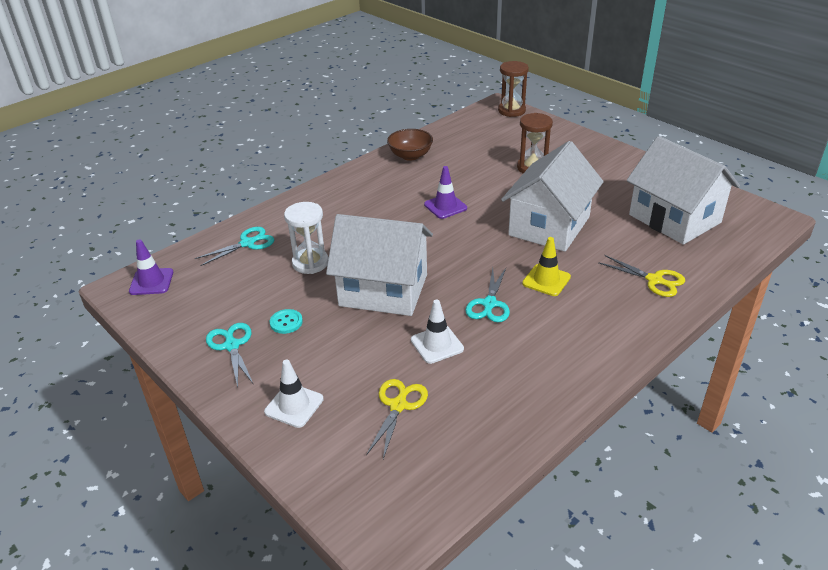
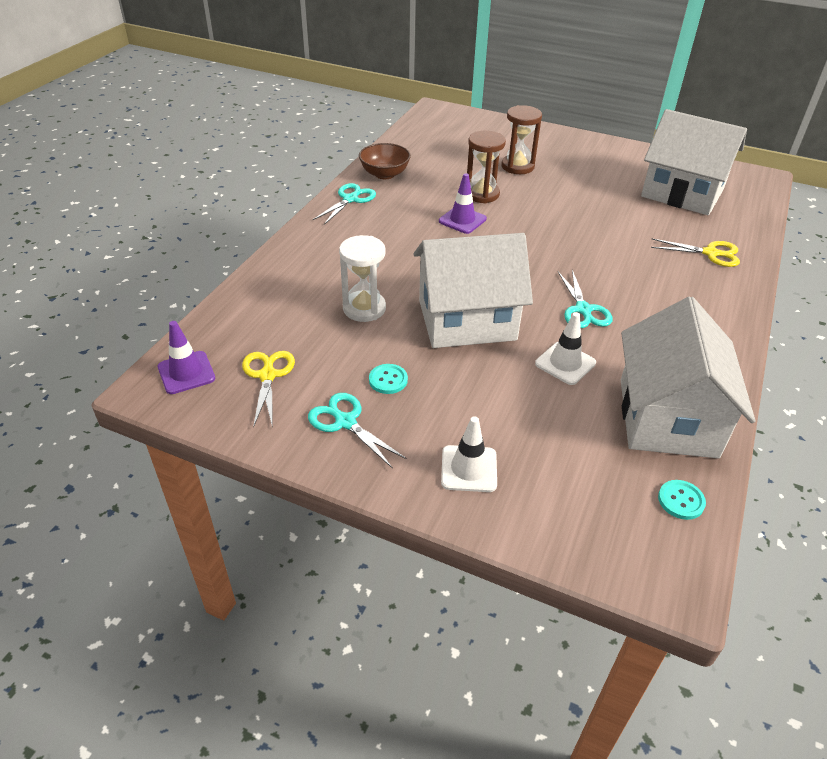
camera: 25 degrees left, 5 degrees up
(248, 243) = (273, 302): turquoise scissors -> turquoise scissors (350, 199)
(398, 405) = (577, 436): yellow scissors -> yellow scissors (268, 375)
(443, 481) = (681, 500): none -> turquoise button
(511, 110) = (453, 113): brown hourglass -> brown hourglass (481, 194)
(546, 280) = (617, 274): yellow traffic cone -> none
(549, 226) = (578, 221): white house -> white house (667, 417)

